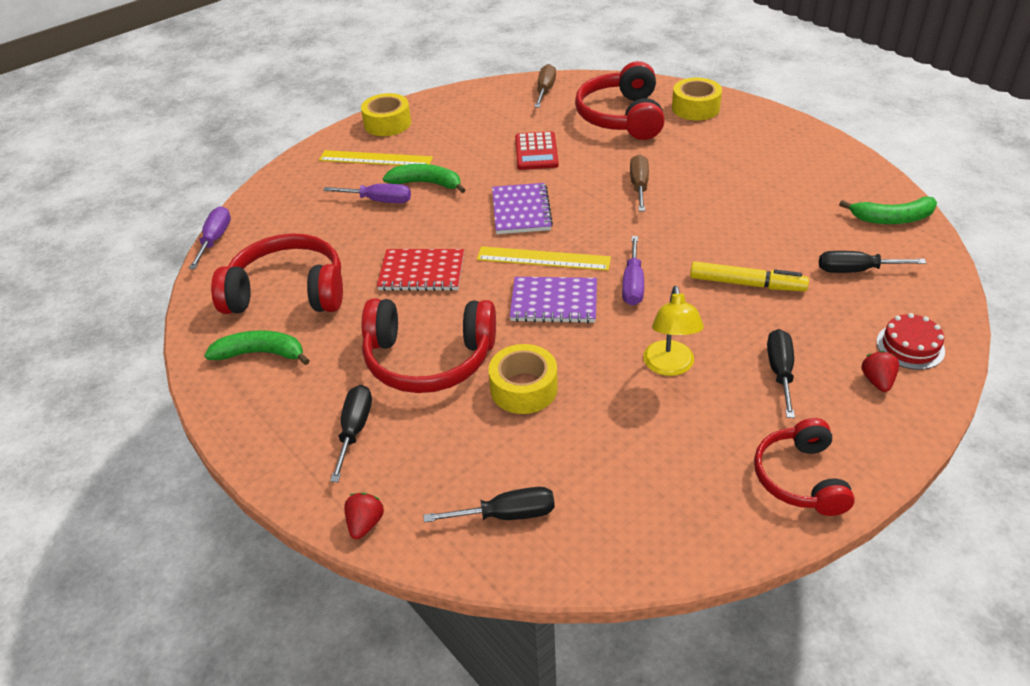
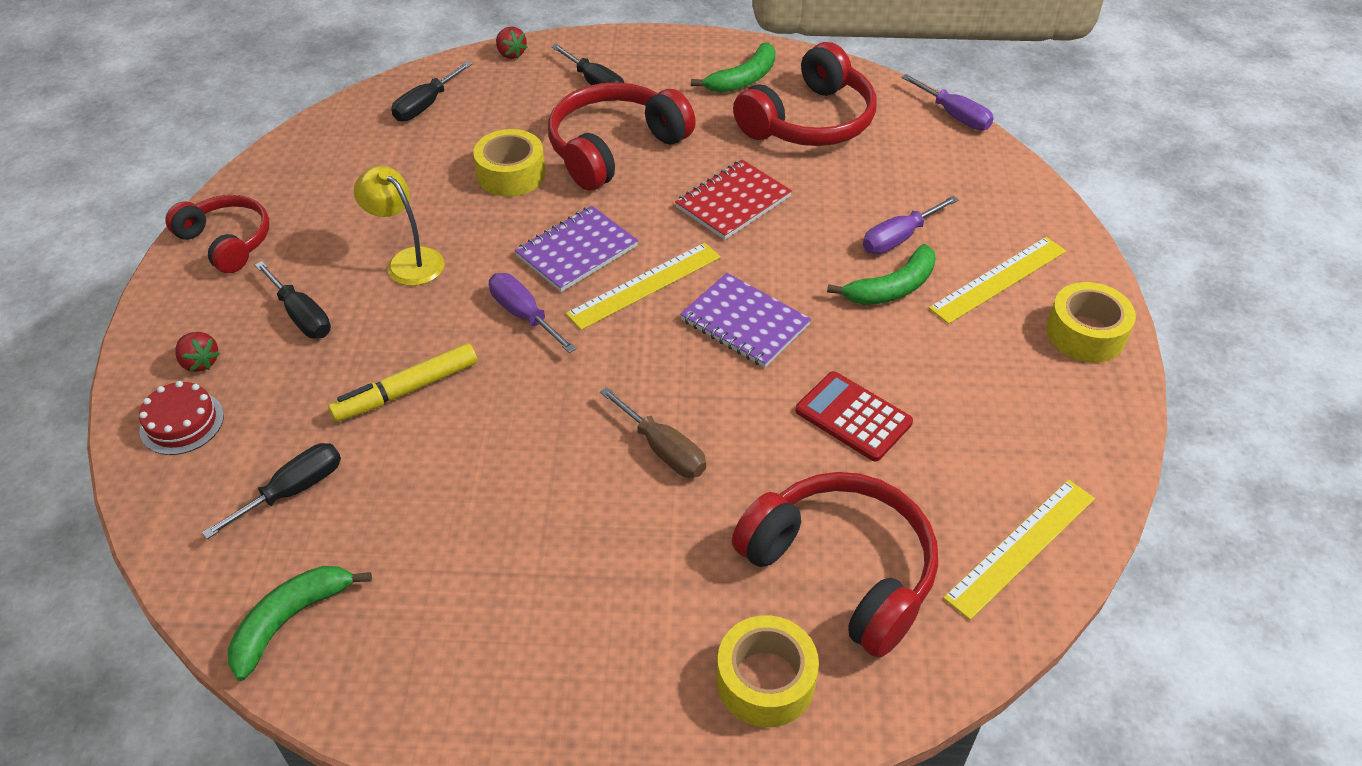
camera: 130 degrees right, 5 degrees up
(545, 90) = (1021, 547): brown screwdriver -> yellow ruler

